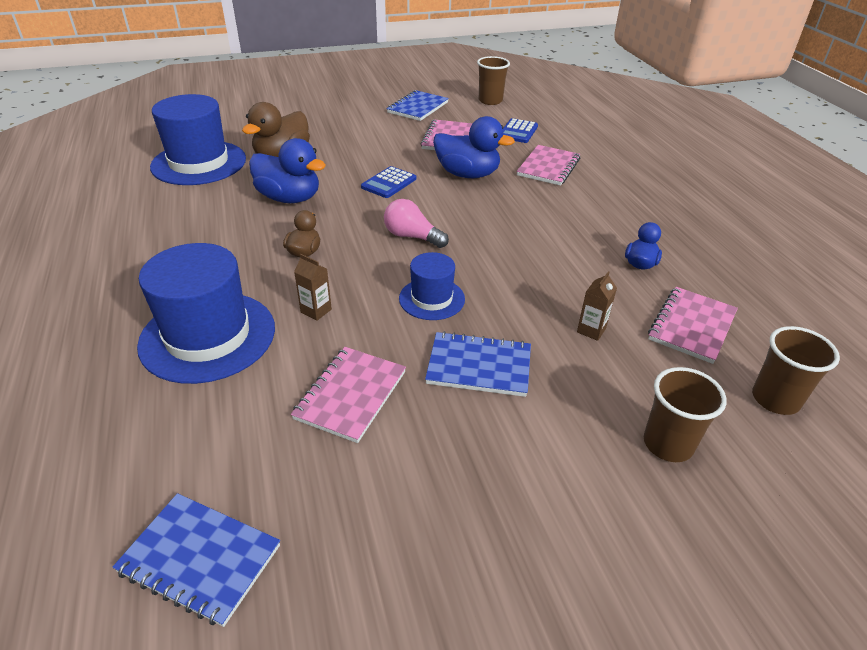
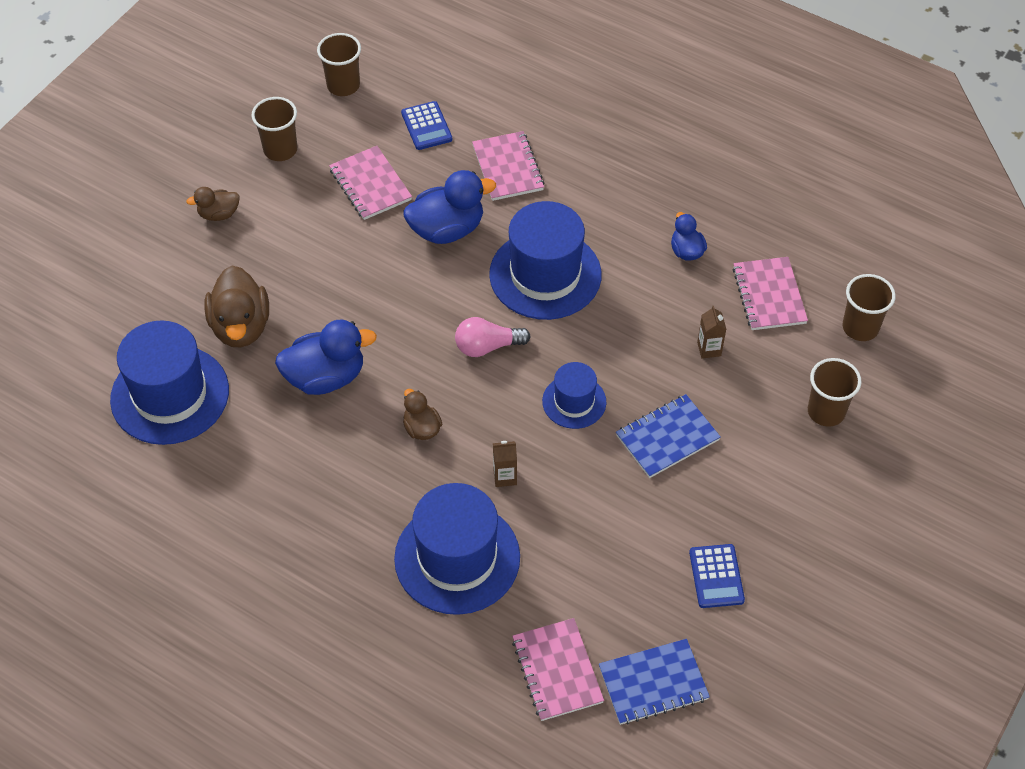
camera: 40 degrees left, 15 degrees up
(346, 114) = (219, 214): none -> brown duck
(350, 395) = (612, 524): pink notebook -> pink notebook (557, 671)
(389, 183) = (390, 292): blue calculator -> blue calculator (716, 576)
(417, 107) = (280, 150): blue notebook -> brown cup
(506, 223) = (545, 274): none -> blue hat

